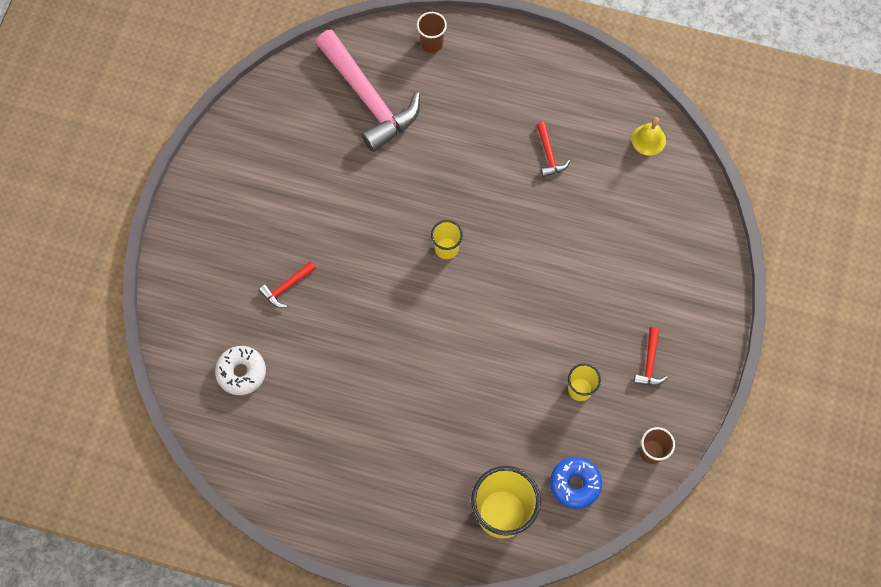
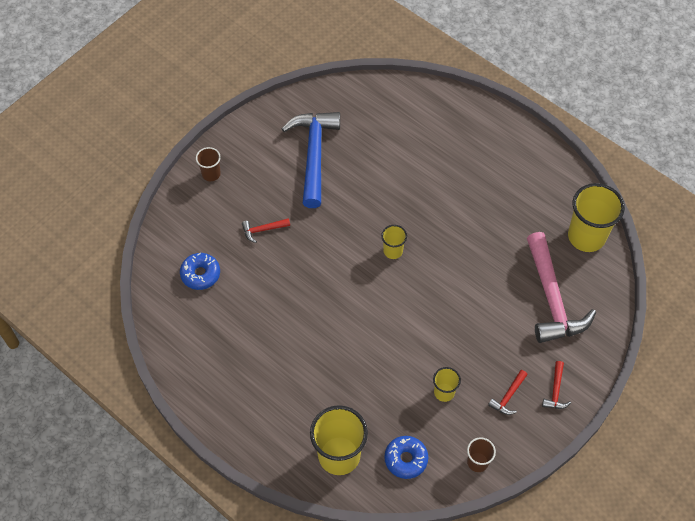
camera: 25 degrees right, 10 degrees down
(241, 372) = (200, 274): white donut -> blue donut
(300, 169) = (314, 155): none -> blue hammer
(368, 98) = (388, 127): pink hammer -> pink hammer (552, 298)
(431, 43) = (453, 108): brown cup -> brown cup (211, 174)
(549, 154) = (503, 217): red hammer -> red hammer (555, 390)
(648, 139) = (586, 236): yellow bell -> yellow cup

